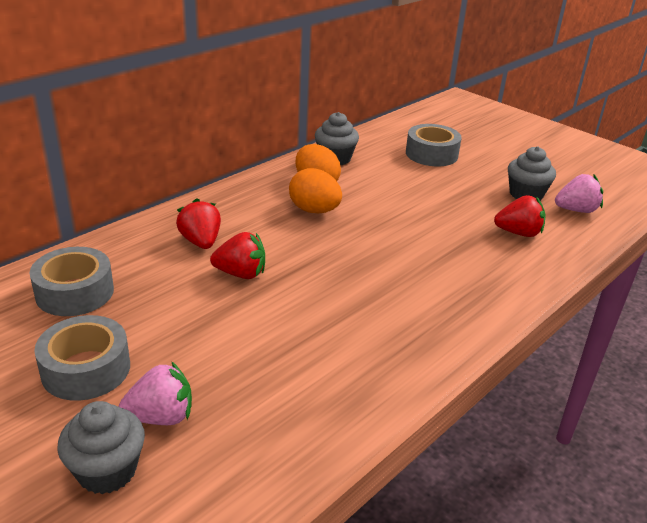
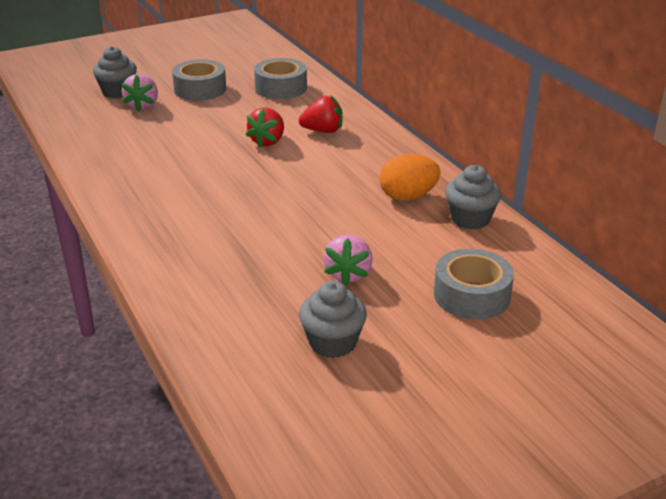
camera: 110 degrees right, 0 degrees up
(314, 210) = (353, 187): orange egg -> none
(518, 233) = (248, 302): red strawberry -> none
(576, 210) = (274, 373): pink strawberry -> pink strawberry (348, 274)

